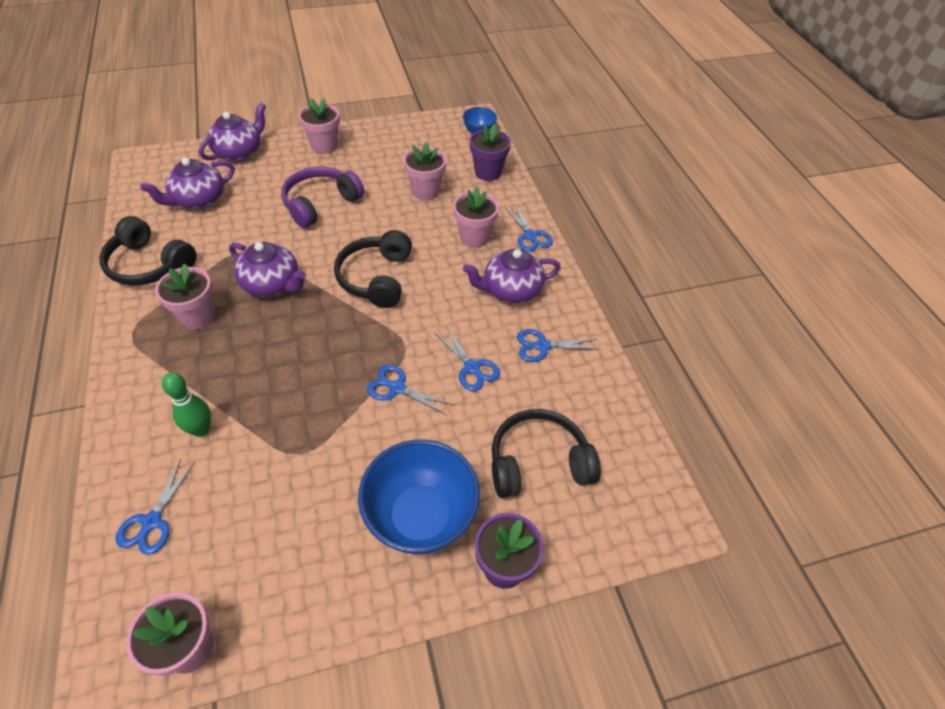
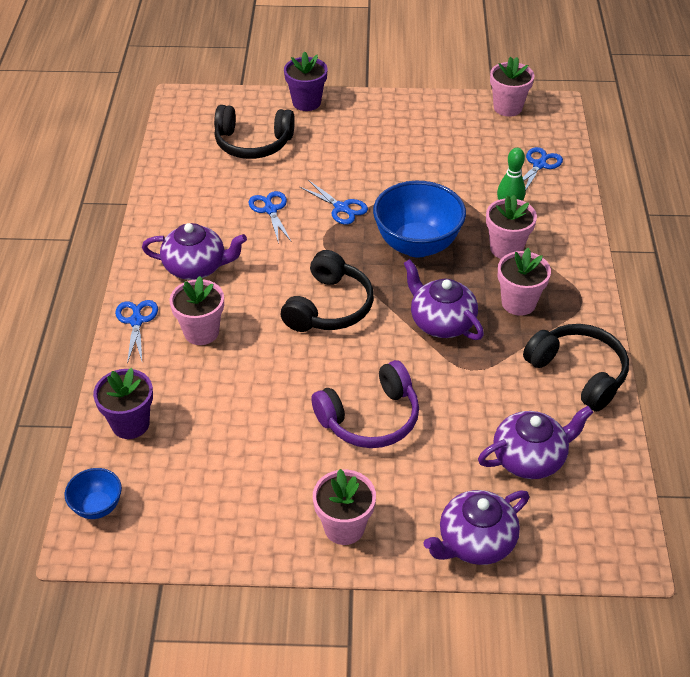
camera: 160 degrees left, 5 degrees down
(421, 517) = (351, 133): blue bowl -> blue bowl (417, 245)
(425, 191) = (228, 410): pink flower pot -> pink flower pot (506, 248)
(542, 346) = (199, 214): blue scissors -> none

